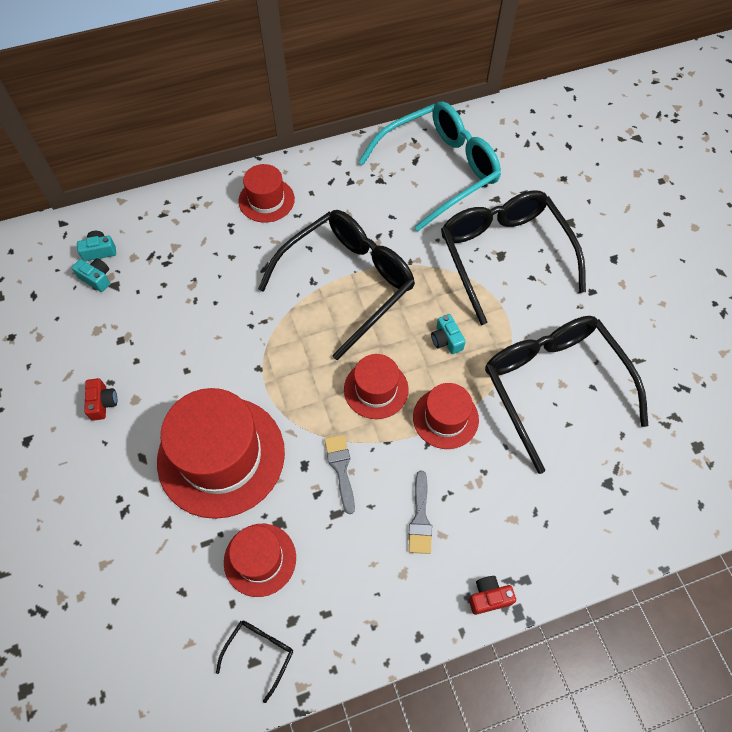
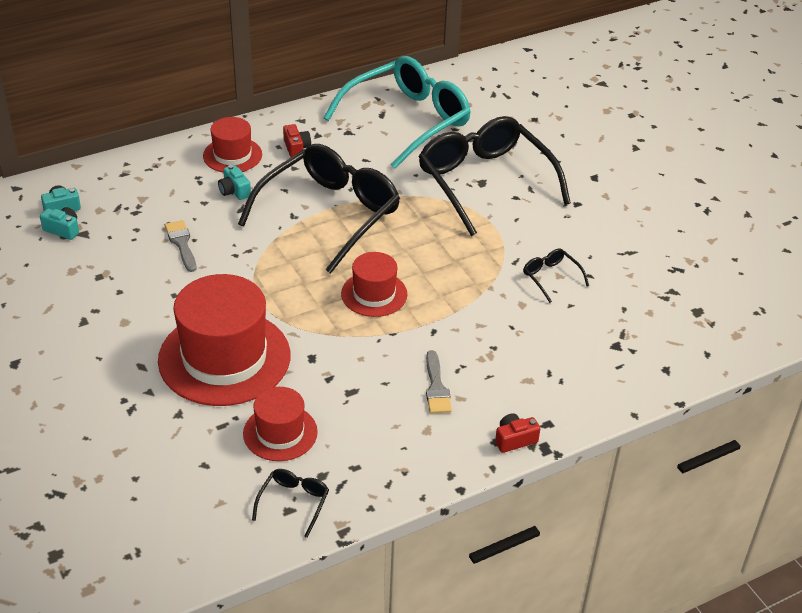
camera: 10 degrees left, 20 degrees down
(102, 403) = (90, 327): red camera -> red camera (296, 148)
(341, 468) = (349, 357): grey brush -> grey brush (181, 244)
(445, 418) = (448, 310): red hat -> none
(446, 340) = (438, 251): turquoise camera -> turquoise camera (234, 191)
(553, 386) = (551, 277): black glasses -> black glasses, size x0.40

